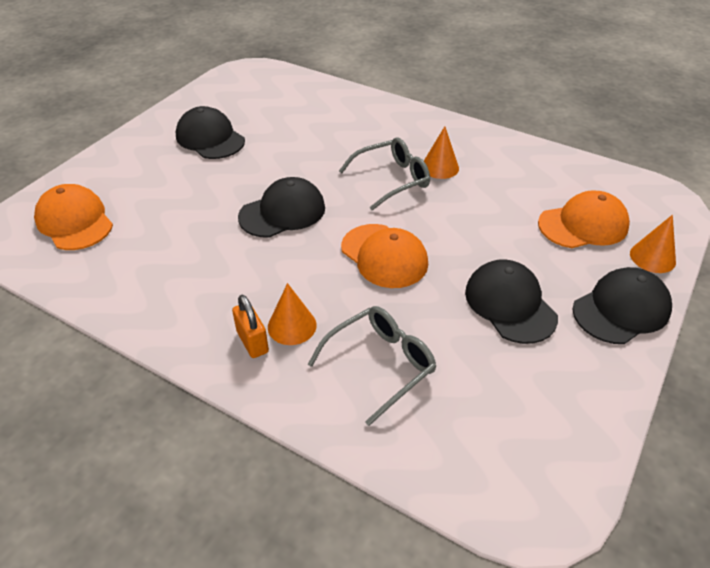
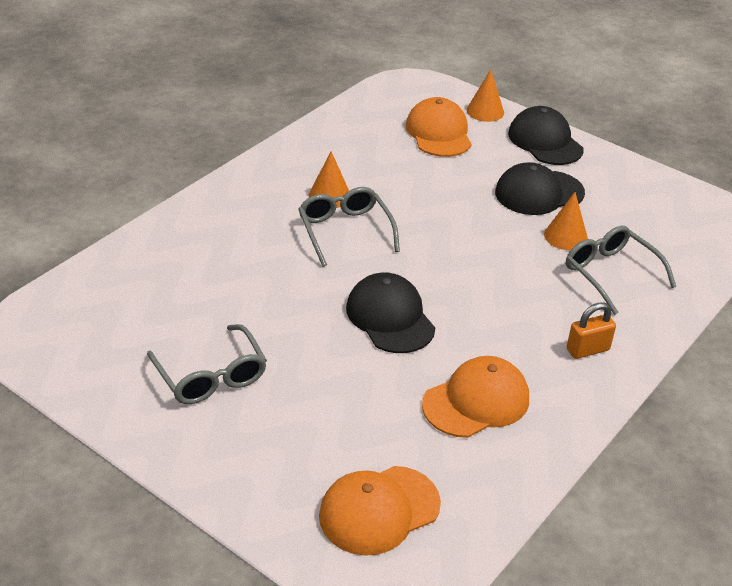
camera: 85 degrees left, 5 degrees down
(210, 138) = (211, 376): black cap -> grey glasses
(292, 326) = (566, 322): orange cone -> orange cone (565, 236)
(384, 256) = (471, 253): orange cap -> orange cap (476, 401)

